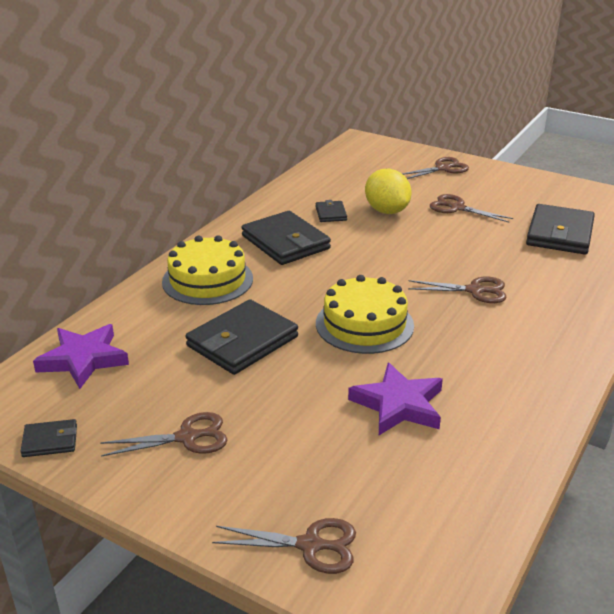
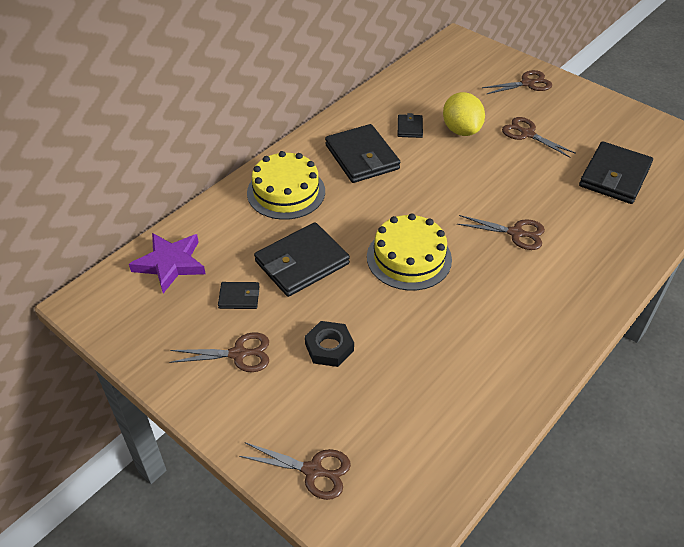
camera: 10 degrees right, 15 degrees up
(50, 441) = (133, 341): black wallet -> black wallet (239, 297)
(296, 417) = (329, 347): none -> black nut
(398, 405) = (416, 347): purple star -> none

